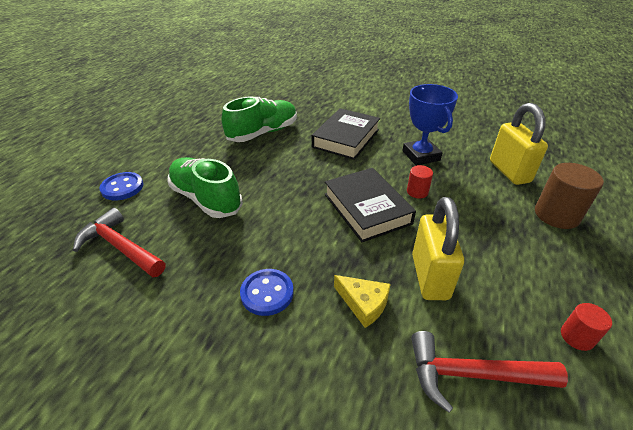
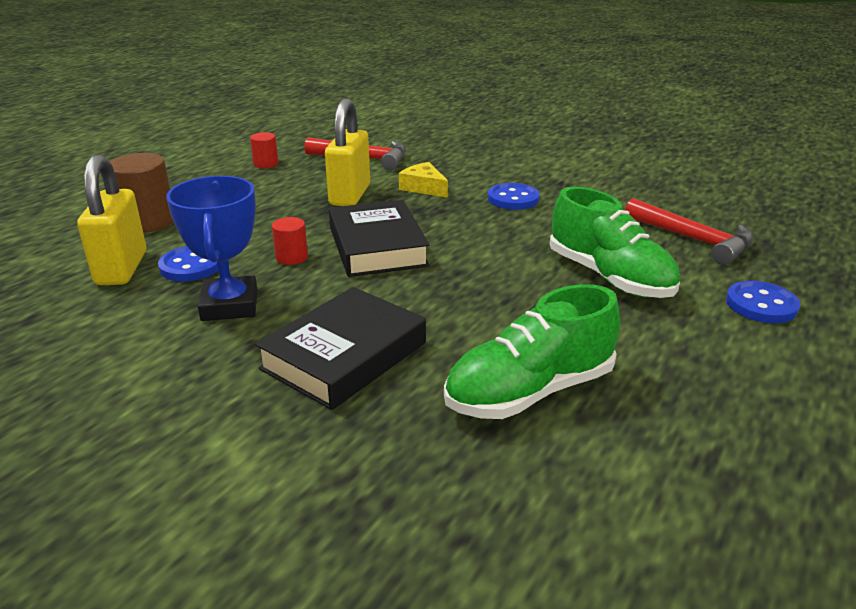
camera: 170 degrees left, 10 degrees down
(471, 178) = (191, 266): none -> blue button

